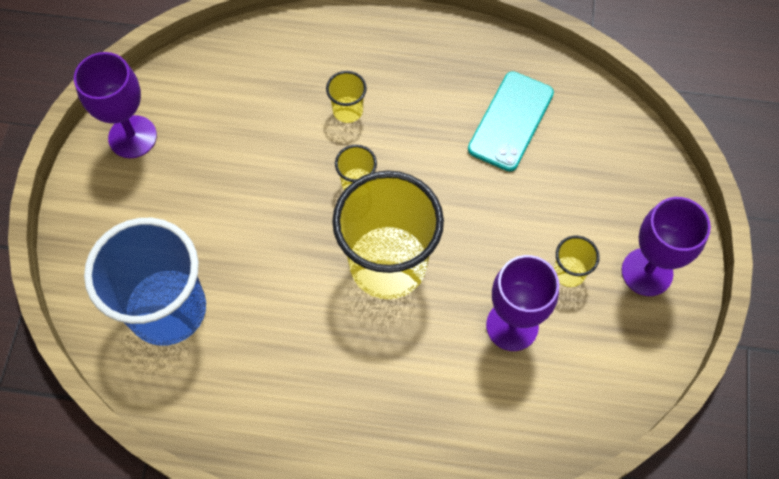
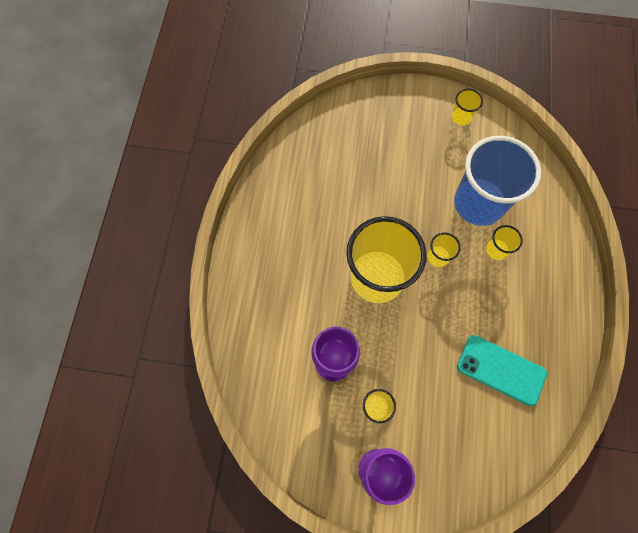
camera: 90 degrees right, 5 degrees up
(132, 137) = (461, 117): purple goblet -> yellow cup
(167, 309) = (342, 147): blue cup -> blue cup (478, 203)

